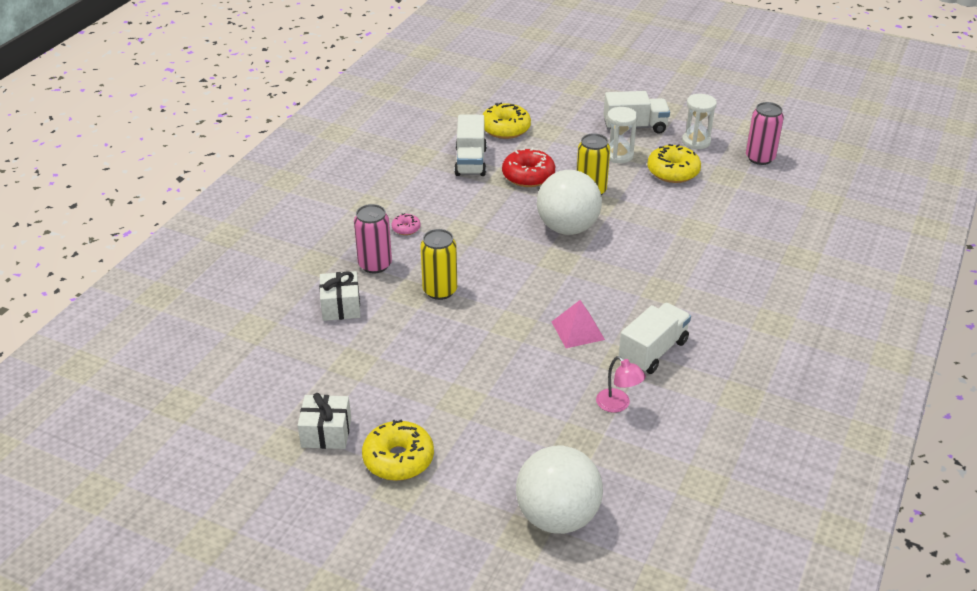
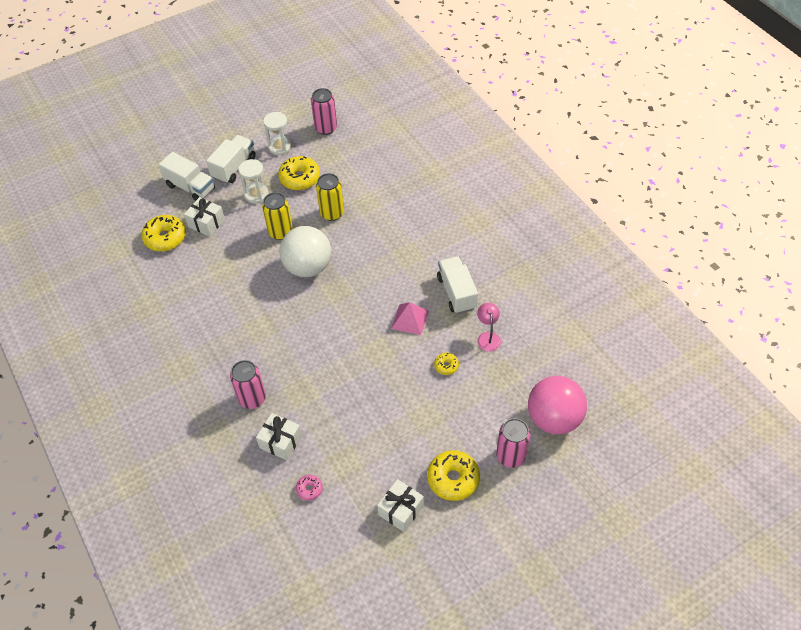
camera: 55 degrees left, 15 degrees up
(406, 228) = (227, 359): pink donut -> pink donut (309, 489)
(440, 290) = (312, 373): yellow can -> yellow can (332, 213)
(469, 498) = (510, 456): none -> pink can
(470, 162) = (185, 280): white truck -> white truck (190, 187)
(528, 176) = (233, 256): red donut -> none
(544, 387) = (446, 366): none -> yellow donut
(549, 143) = (206, 223): none -> white gift
(557, 517) = (553, 419): white ball -> pink ball
(618, 405) = (488, 337): pink lamp -> pink lamp turned 90 degrees counterclockwise

